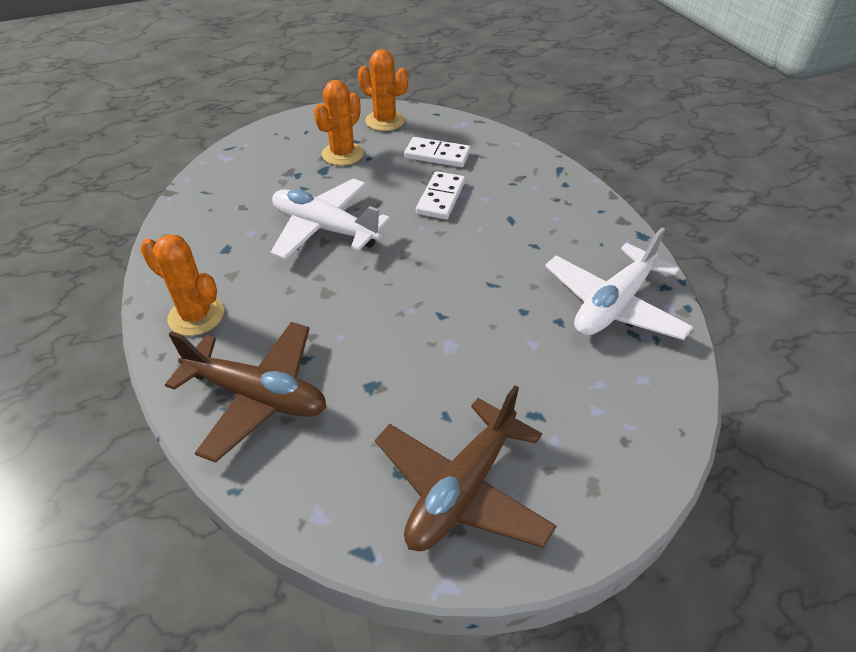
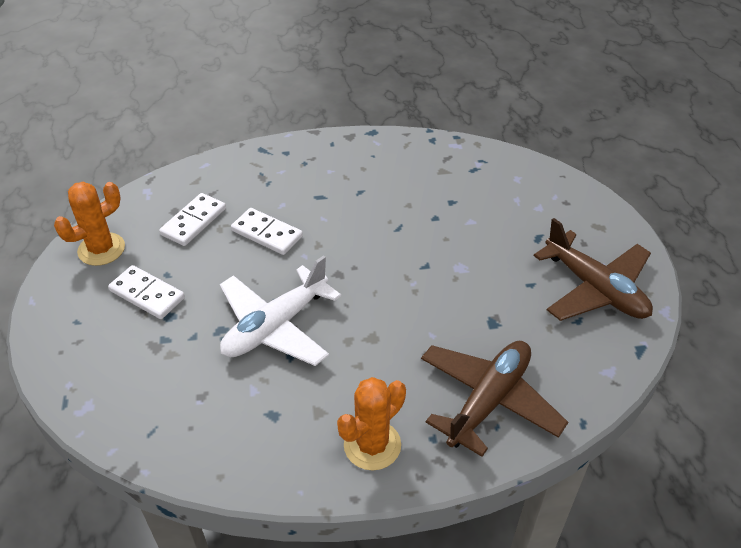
camera: 75 degrees left, 0 degrees up
(342, 154) = (147, 294): orange cactus -> white domino
(613, 305) = (443, 170): white plane -> none

